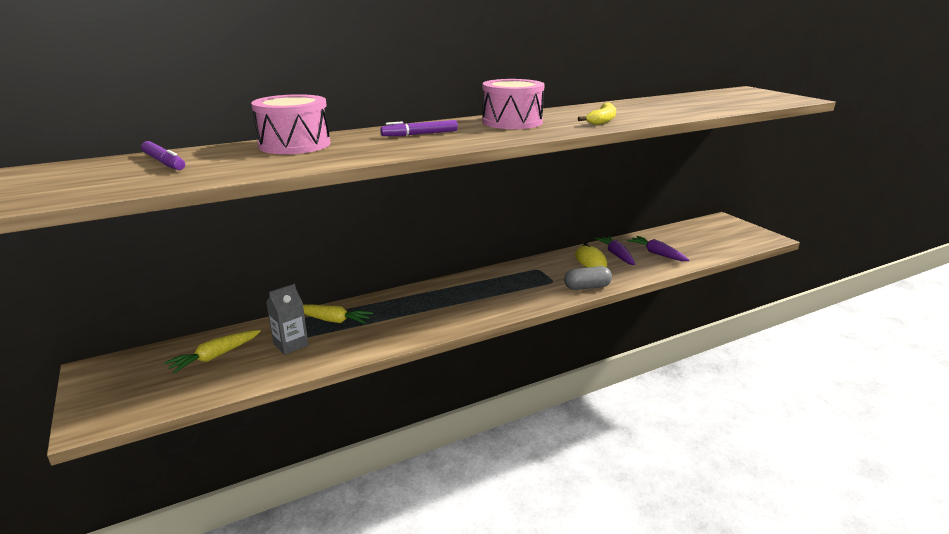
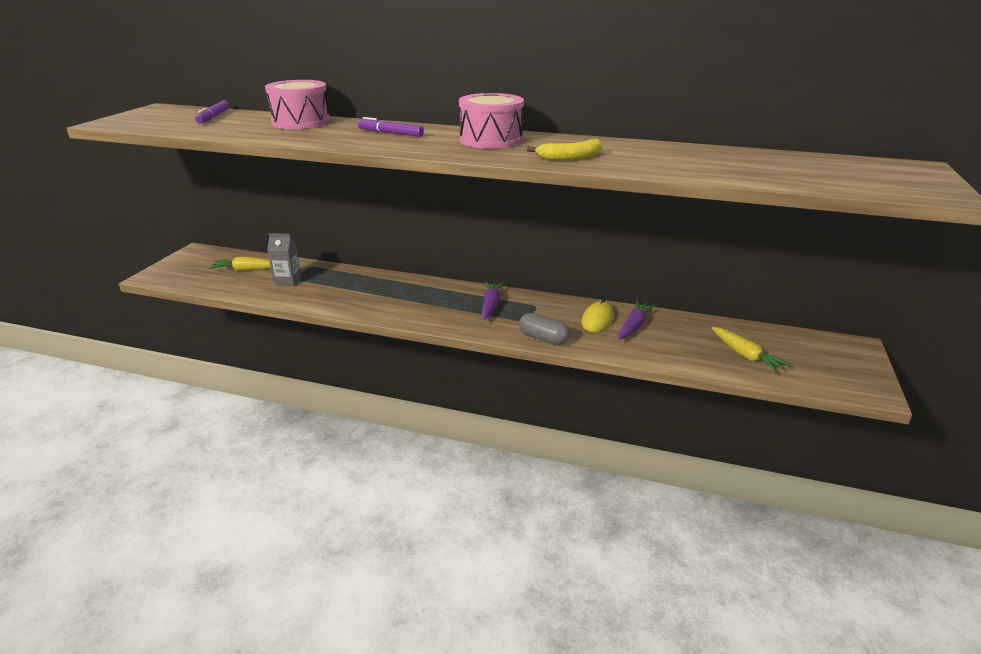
camera: 45 degrees right, 5 degrees up
(333, 320) = (334, 277): yellow carrot -> yellow carrot (745, 355)
(657, 254) = (680, 343): purple carrot -> purple carrot (490, 305)

